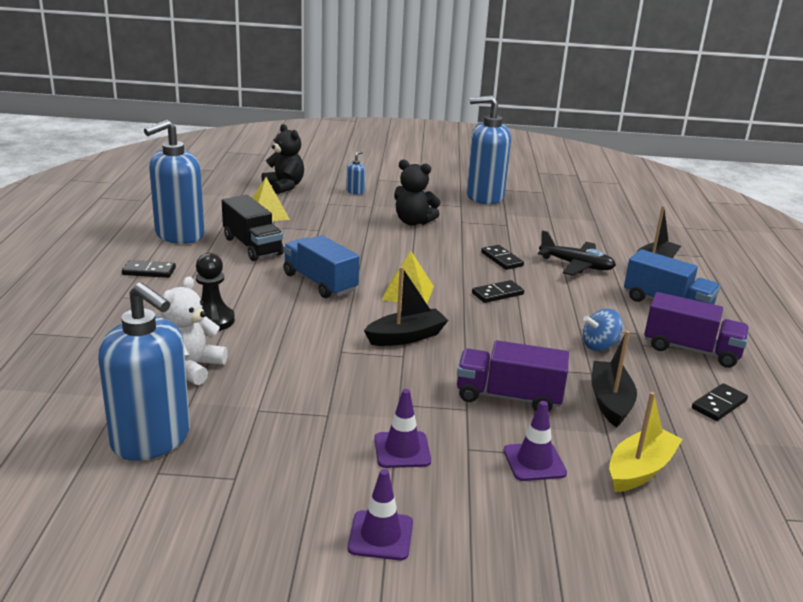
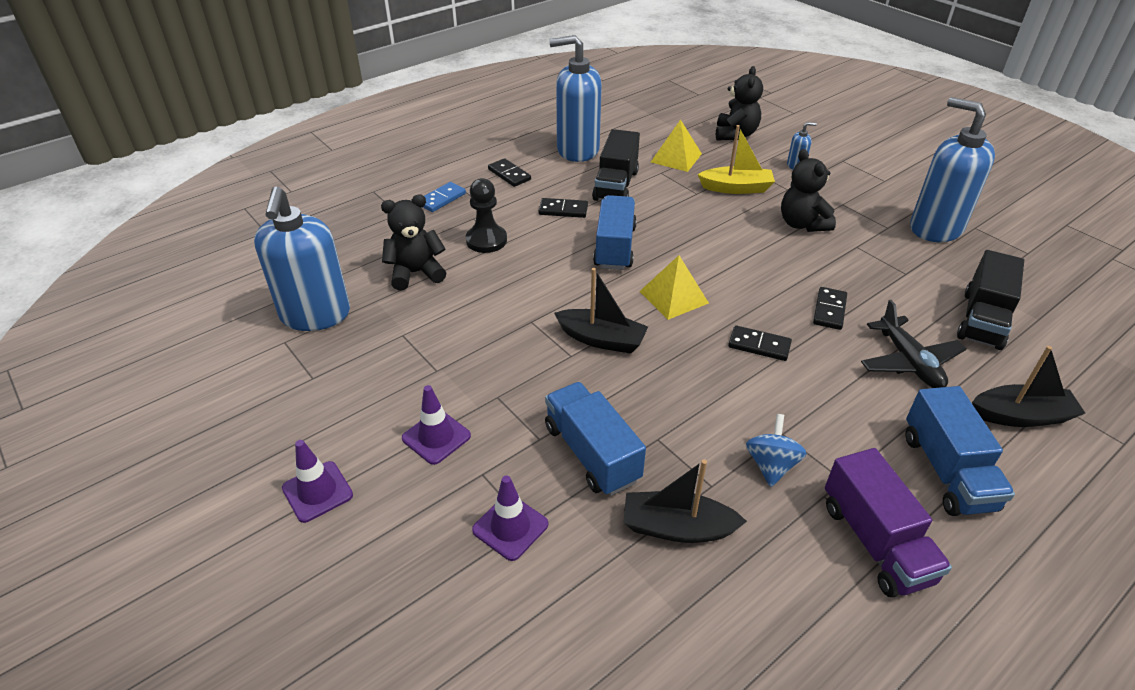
camera: 50 degrees right, 15 degrees up
(116, 311) = (442, 199): none -> blue domino
(191, 368) = (416, 273): white teddy bear -> black teddy bear
(508, 397) = (592, 453): purple truck -> blue truck
(574, 231) = (982, 320): none -> black truck
(599, 346) = (771, 465): blue spinning top -> blue spinning top turned 75 degrees clockwise
(610, 401) = (677, 527): black boat -> black boat turned 135 degrees counterclockwise
(640, 470) = (584, 612): yellow boat -> yellow boat (736, 188)
(719, 405) = (791, 622): black domino -> black domino (563, 210)

